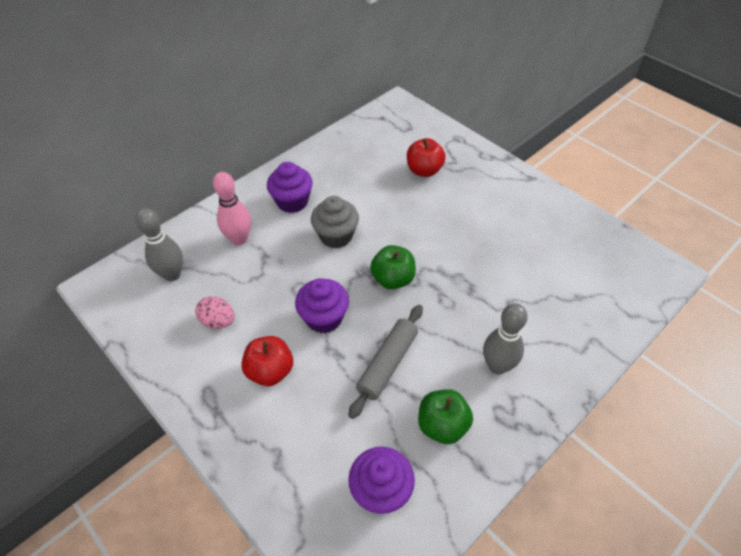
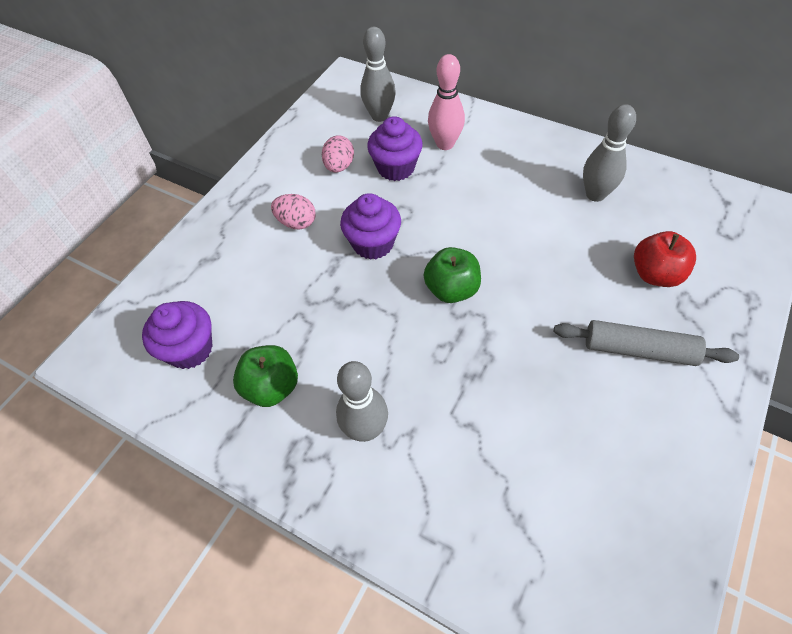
camera: 75 degrees right, 5 degrees up
(270, 371) = (296, 222): red apple -> pink egg
(292, 202) = (520, 166): purple cupcake -> purple cupcake (396, 168)
(336, 236) = (490, 219): grey cupcake -> none
(343, 172) = (595, 194): none -> grey bowling pin
(387, 364) = (333, 316): grey rolling pin -> grey rolling pin (639, 350)

